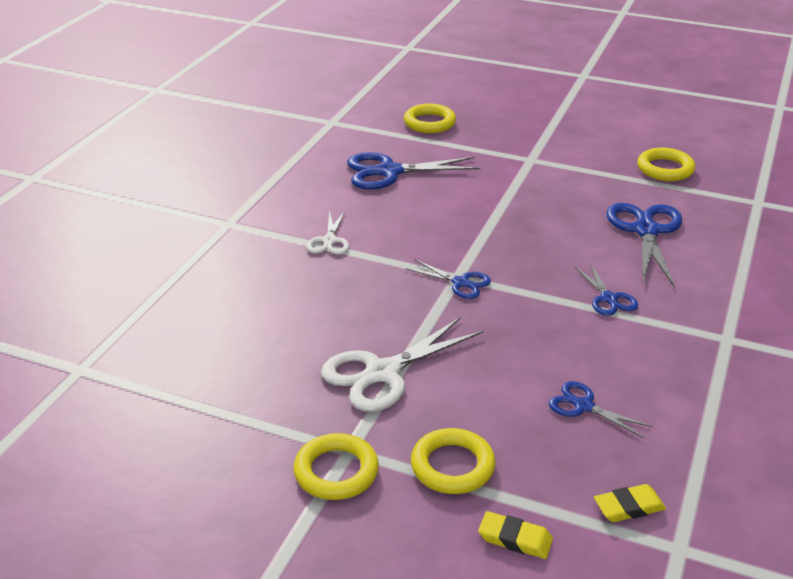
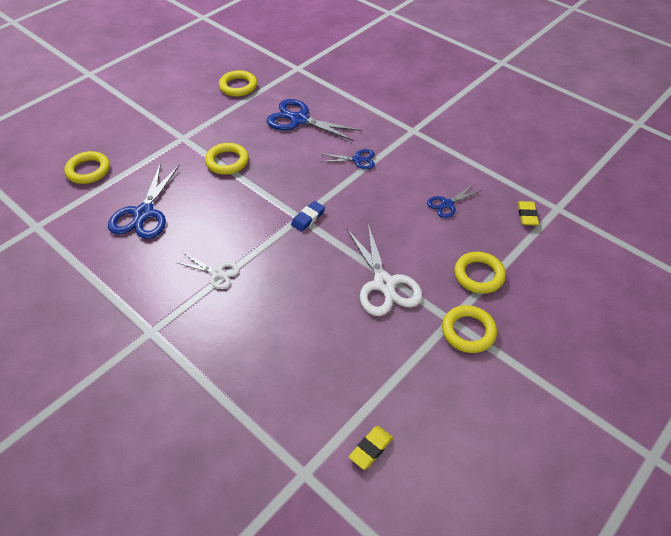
camera: 70 degrees left, 15 degrees up
(460, 283) = (308, 218): blue scissors -> blue eraser
(515, 199) = (227, 161): none -> yellow ring
(515, 539) = (539, 266): yellow eraser -> yellow eraser (370, 449)

